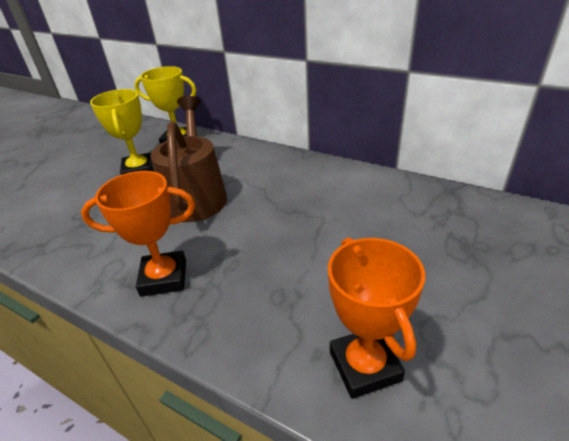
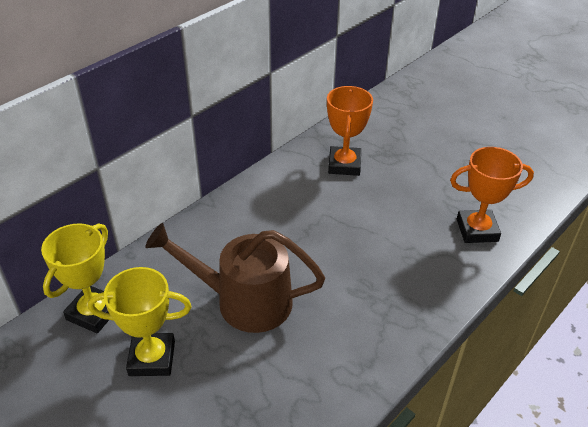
camera: 80 degrees left, 5 degrees up
(164, 277) = (370, 332): orange trophy -> orange trophy (344, 165)

